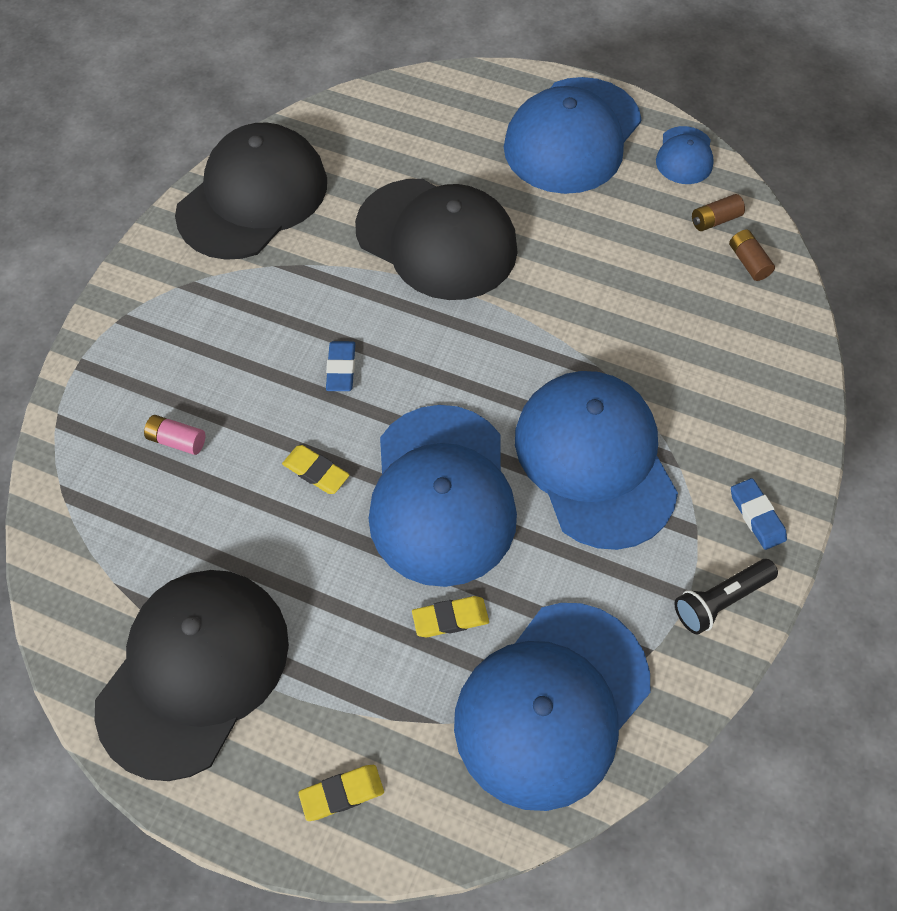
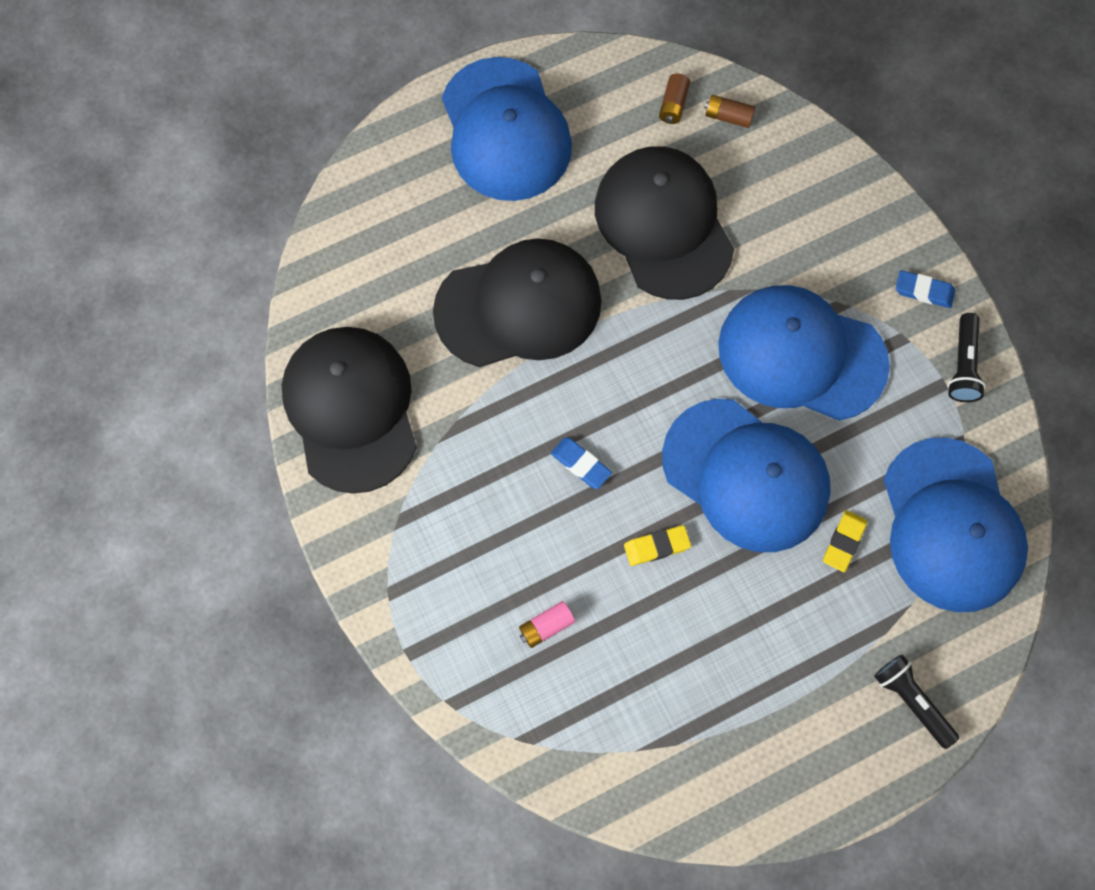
camera: 50 degrees left, 10 degrees up
(194, 671) = (750, 739): black cap -> black cap (664, 224)
(342, 793) = (911, 701): yellow eraser -> black flashlight
(684, 156) = (597, 72): blue cap -> none

